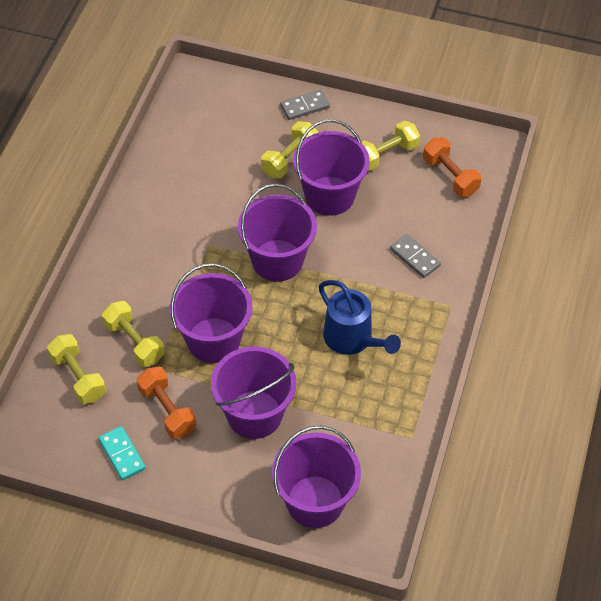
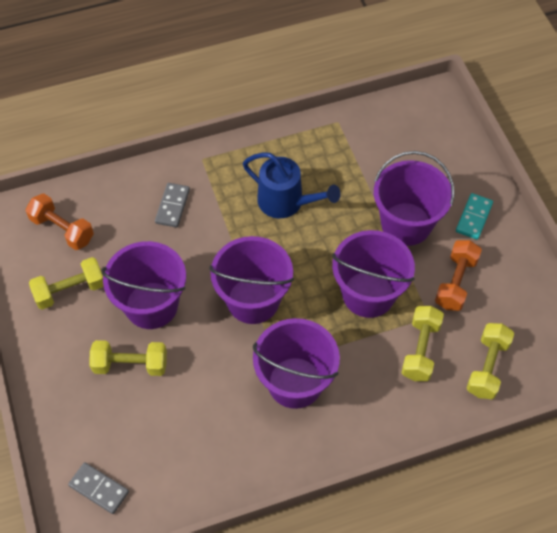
camera: 125 degrees left, 5 degrees up
(122, 454) = (517, 286): turquoise domino -> turquoise domino (474, 217)
(304, 106) = (52, 395): grey domino -> grey domino (99, 489)
(315, 501) = (437, 147): purple bucket -> purple bucket (295, 382)
(352, 339) = (286, 202): blue watering can -> blue watering can turned 105 degrees clockwise
(386, 155) = (70, 290): yellow dumbbell -> yellow dumbbell turned 45 degrees counterclockwise
(450, 176) = (62, 229): orange dumbbell -> orange dumbbell turned 75 degrees counterclockwise

